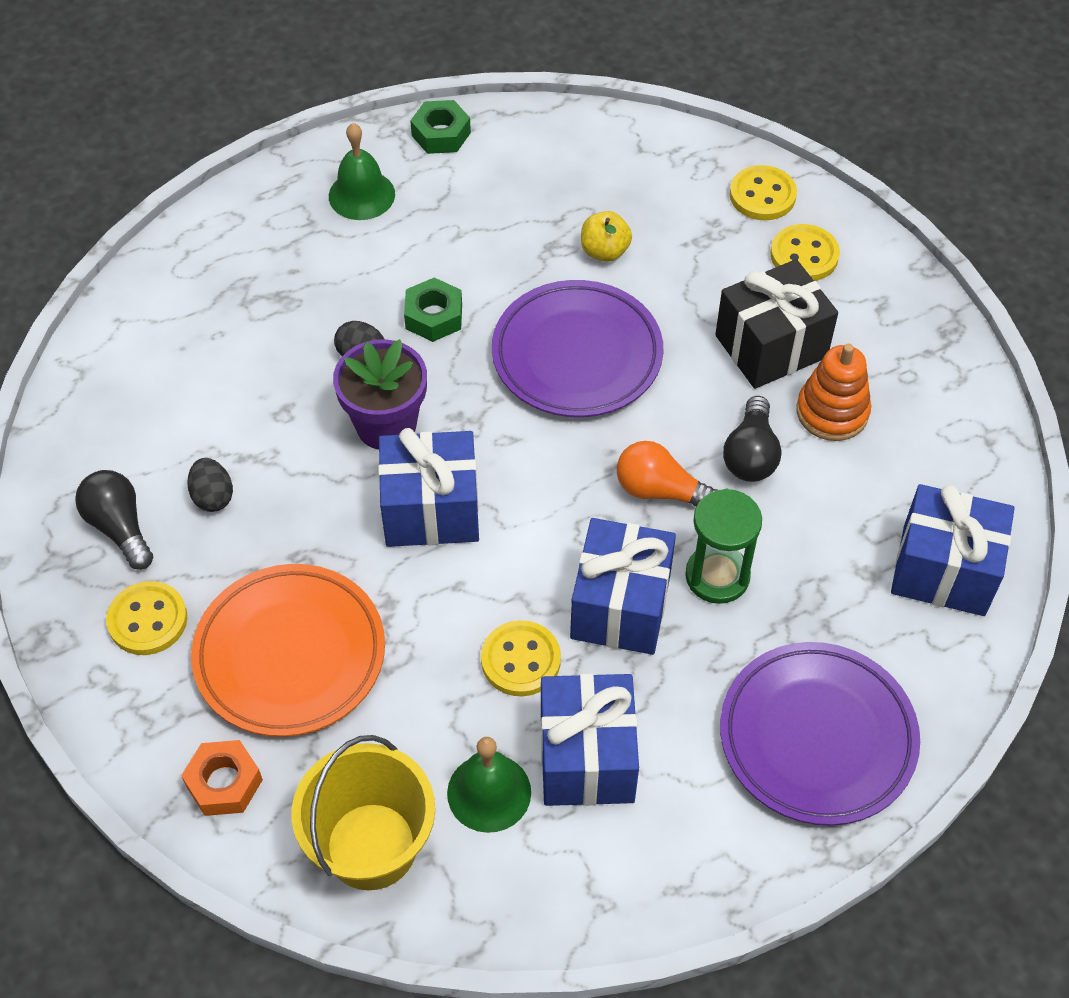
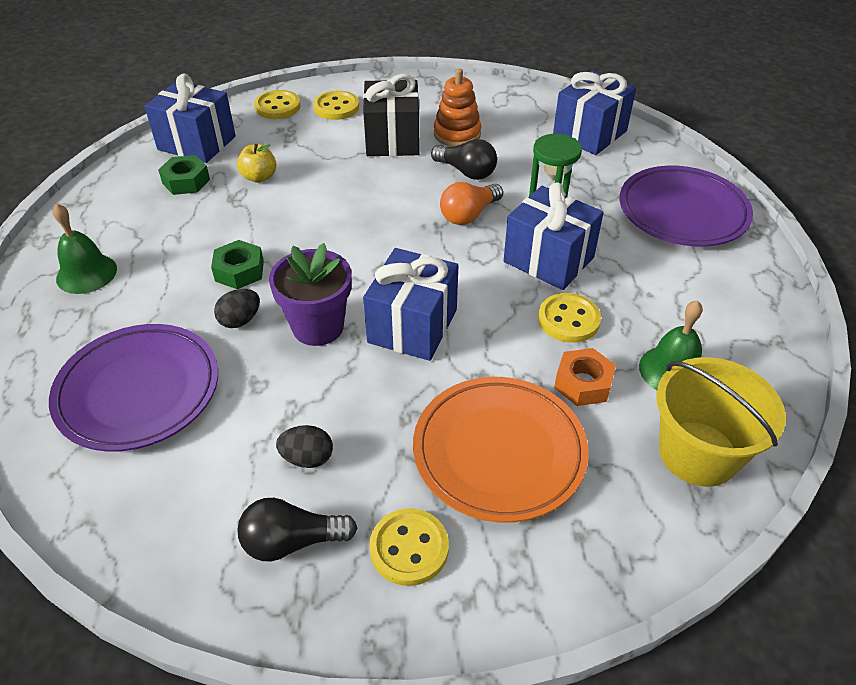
camera: 65 degrees left, 10 degrees down
(224, 783) = (606, 538): orange nut -> orange nut (583, 383)
(441, 134) = (76, 216): green nut -> green nut (186, 181)
(577, 355) = (333, 215): purple plate -> purple plate (138, 391)
(587, 757) = (661, 312): blue gift -> blue gift (197, 143)

